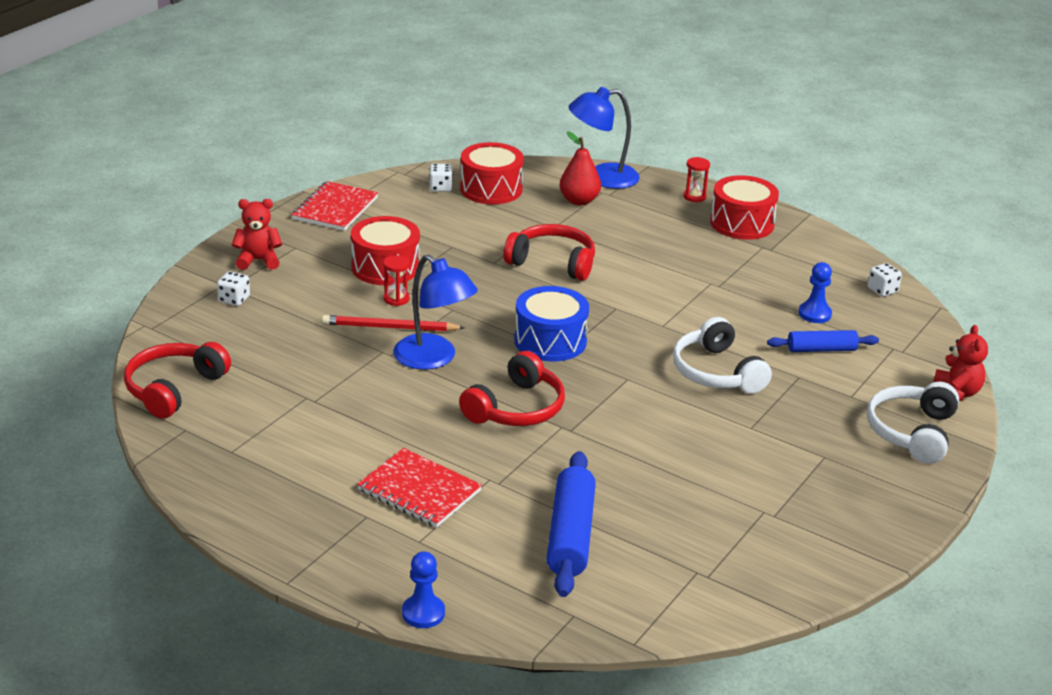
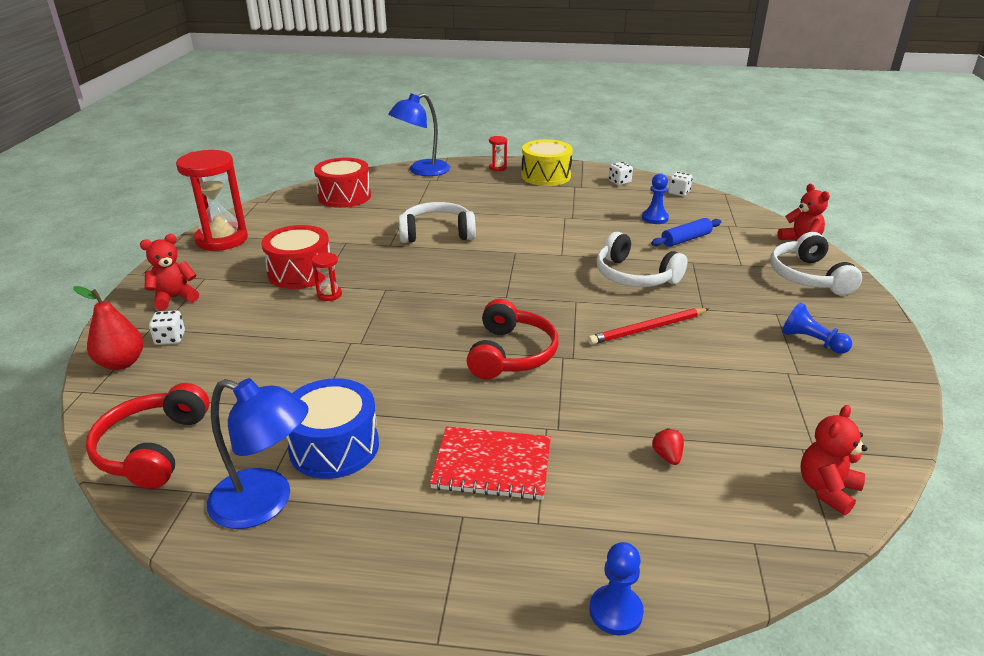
camera: 25 degrees left, 0 degrees up
(335, 208) = (222, 239): red notebook -> red hourglass
(390, 327) = (341, 320): red pencil -> red pencil (647, 329)
(433, 359) = (402, 334): blue lamp -> blue lamp (265, 503)
(440, 188) = (302, 204): white dice -> white dice (619, 182)
(550, 341) = (488, 290): blue drum -> blue drum (334, 446)
(552, 262) = (437, 233): red headphones -> white headphones
(570, 535) = (667, 456): blue rolling pin -> red strawberry
(579, 201) = (418, 188): red pear -> red pear (121, 363)
(679, 606) = (827, 490): none -> red teddy bear
(742, 223) = (546, 176): red drum -> yellow drum
(826, 493) = (811, 341): none -> blue pawn

